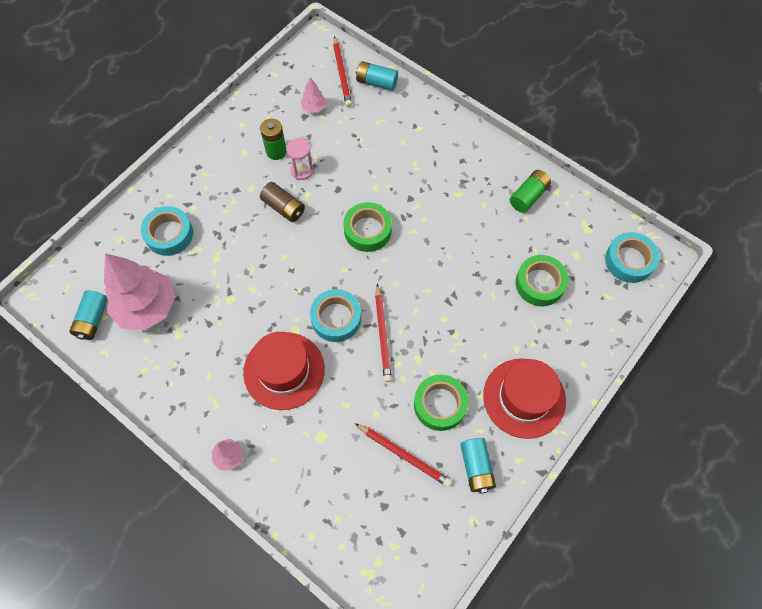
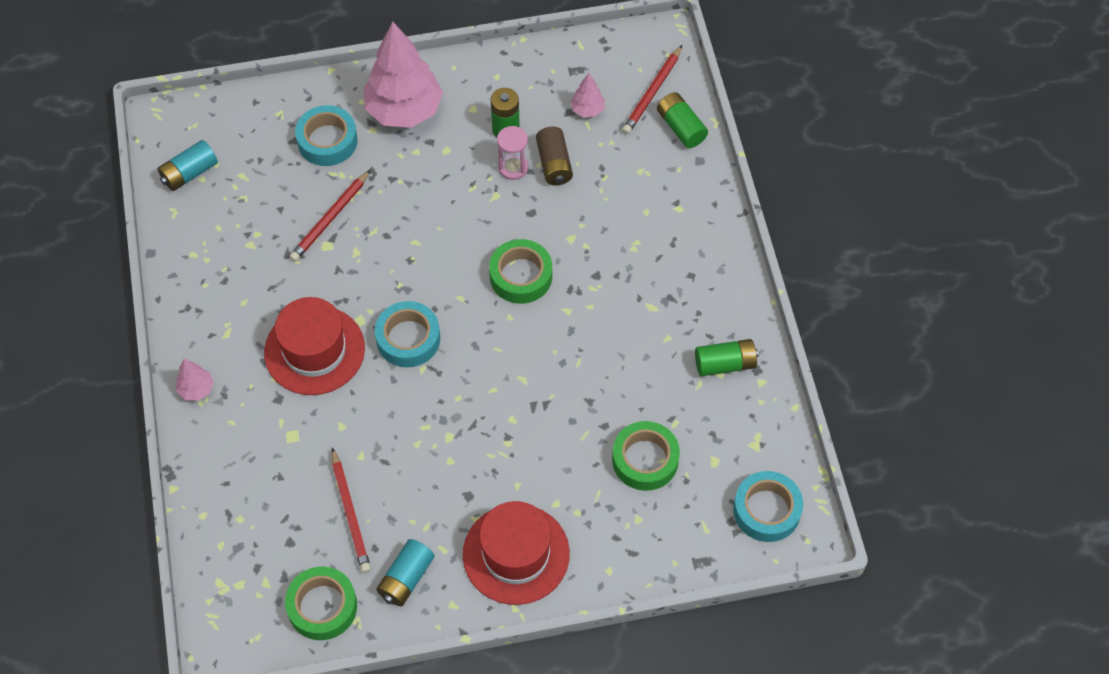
camera: 40 degrees right, 5 degrees down
(147, 307) = (246, 197): pink tree -> pink tree (404, 110)
(283, 207) = (459, 193): brown battery -> brown battery (554, 164)
(376, 82) = (681, 127): turquoise battery -> green battery
(382, 334) = (438, 388): red pencil -> red pencil (330, 218)
(440, 404) = (428, 495): green tape -> green tape (322, 606)

